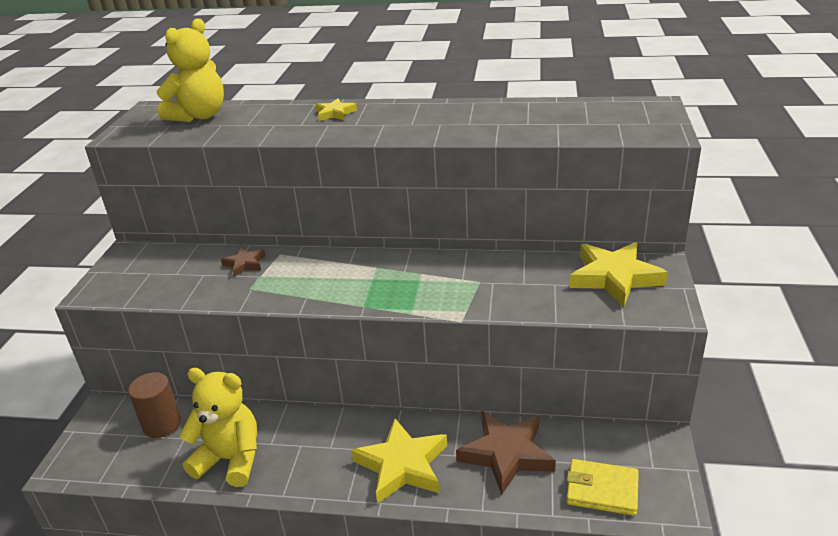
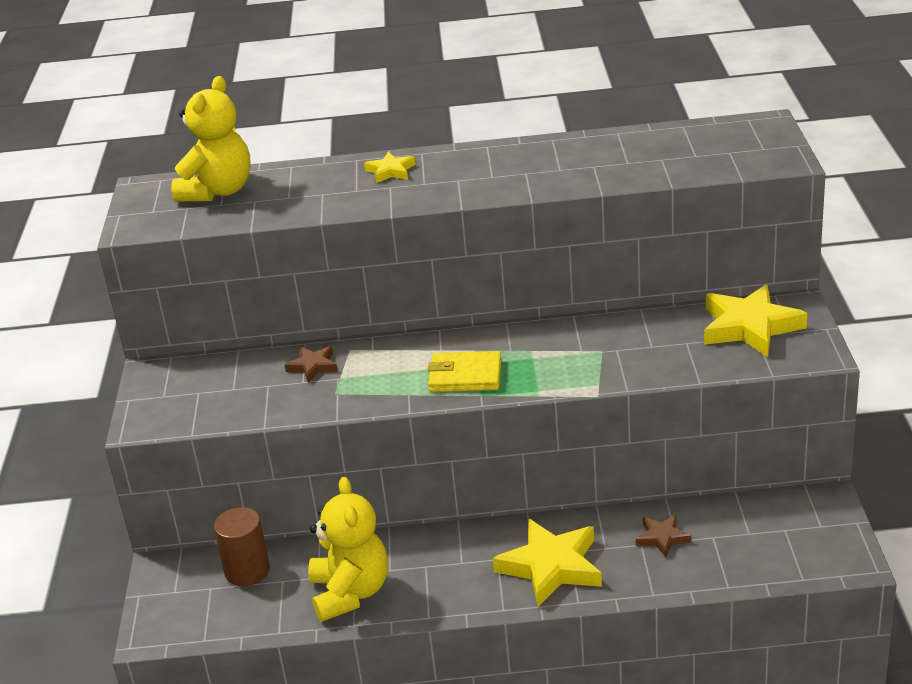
camera: 10 degrees left, 0 degrees up
(230, 459) = (350, 593): yellow teddy bear -> yellow teddy bear turned 75 degrees clockwise
(506, 454) = (662, 538): brown star -> brown star, size x0.51
(602, 490) = (773, 555): yellow wallet -> yellow wallet (465, 376)

